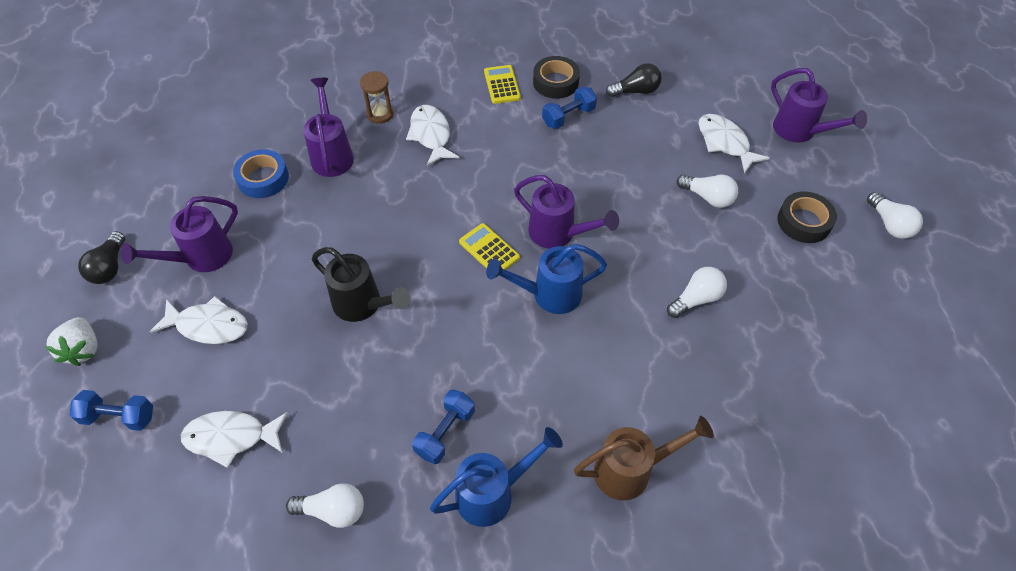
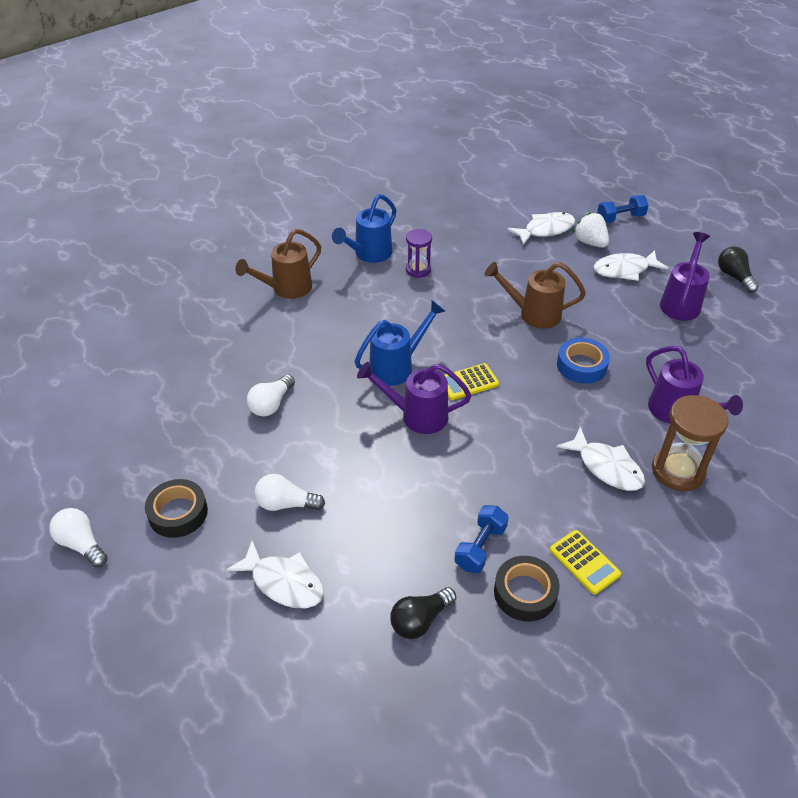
camera: 155 degrees right, 10 degrees down
(83, 349) = (684, 236): white strawberry -> white strawberry (590, 242)
(263, 178) = (709, 370): blue tape -> blue tape (581, 365)
(333, 510) = (457, 222): white light bulb -> none
(363, 305) = (533, 314): black watering can -> brown watering can
(380, 114) = (678, 471): brown hourglass -> brown hourglass, size x1.63
(445, 432) = (418, 270): blue dumbbell -> purple hourglass
(489, 250) = (468, 382): yellow calculator -> yellow calculator turned 135 degrees clockwise
(800, 131) = (191, 638): purple watering can -> none

